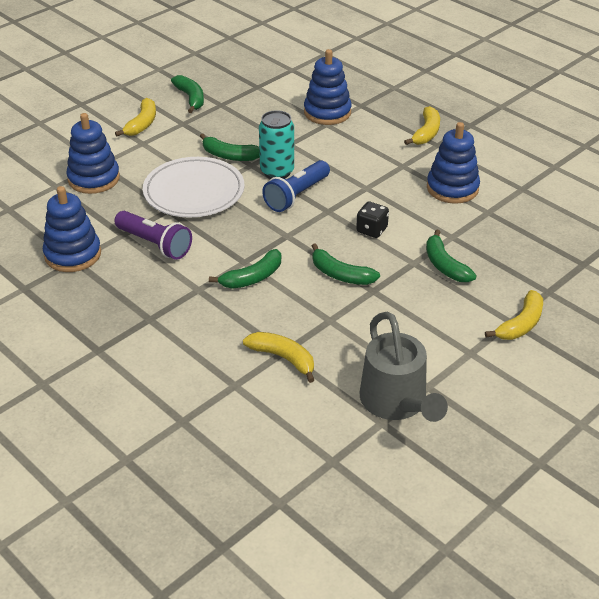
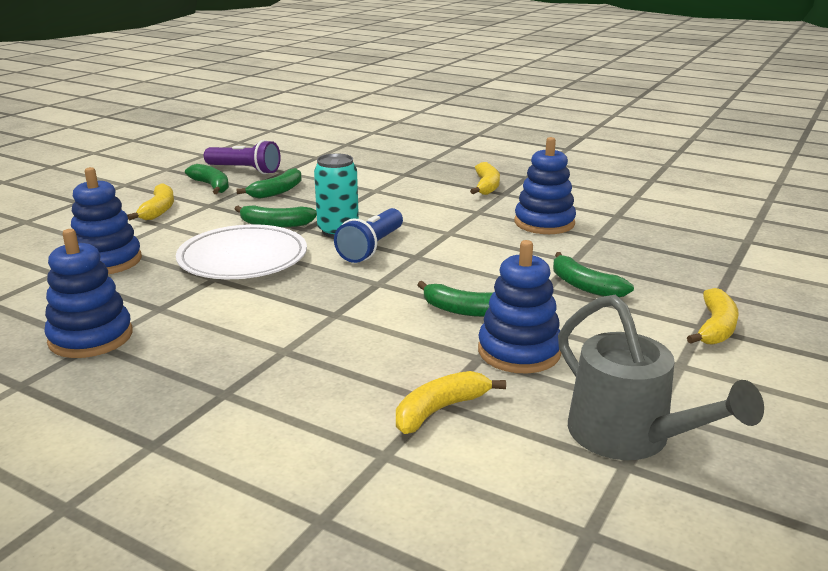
camera: 15 degrees left, 15 degrees down
(155, 244) = (207, 312): purple flashlight -> purple flashlight (245, 170)
(252, 278) = (353, 328): green banana -> green banana (277, 191)
(283, 358) = (440, 410): yellow banana -> yellow banana turned 60 degrees counterclockwise
(327, 112) = (371, 182): blue stacking toy -> blue stacking toy (519, 351)
(371, 230) = (478, 266): black dice -> none

